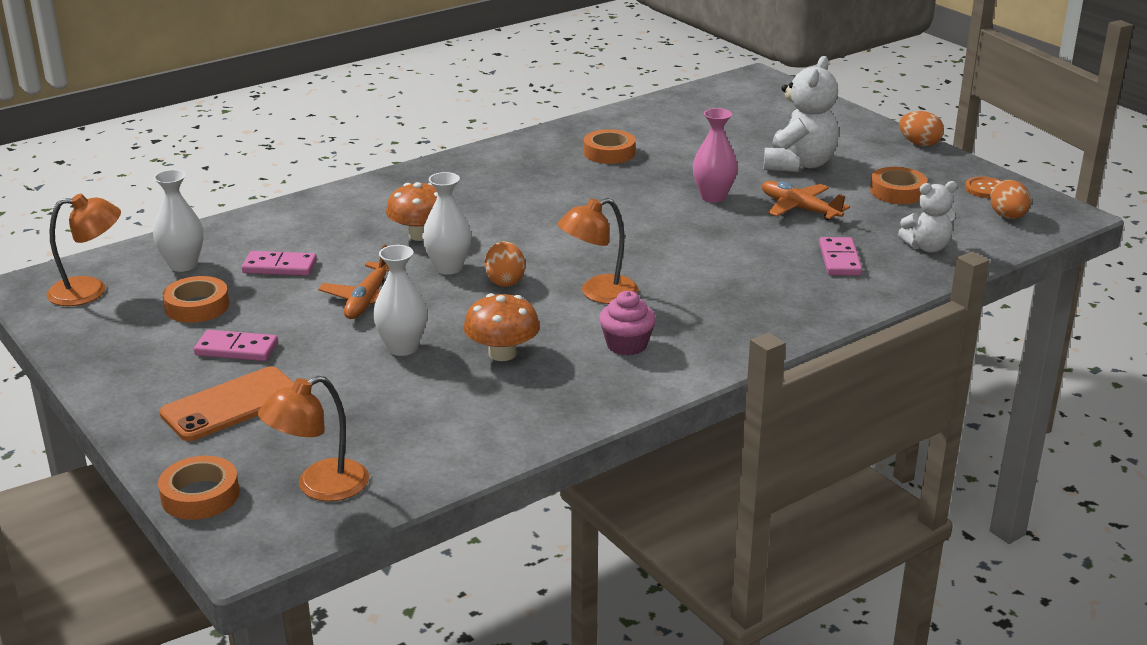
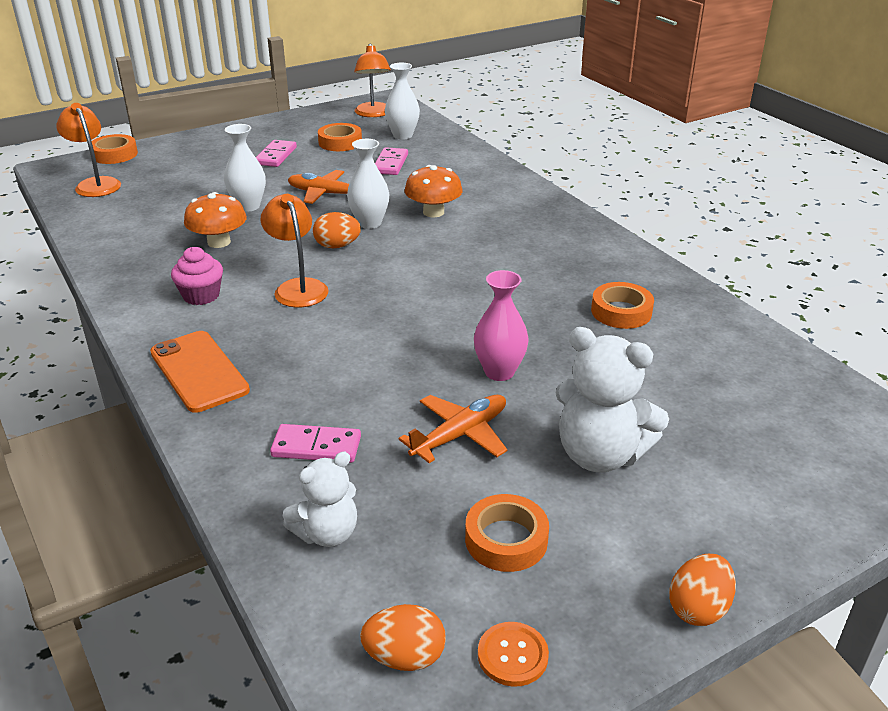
camera: 95 degrees right, 5 degrees up
(231, 404) = (207, 157): orange phone -> orange phone (199, 371)
(926, 247) = (327, 533): white teddy bear -> white teddy bear turned 120 degrees counterclockwise

